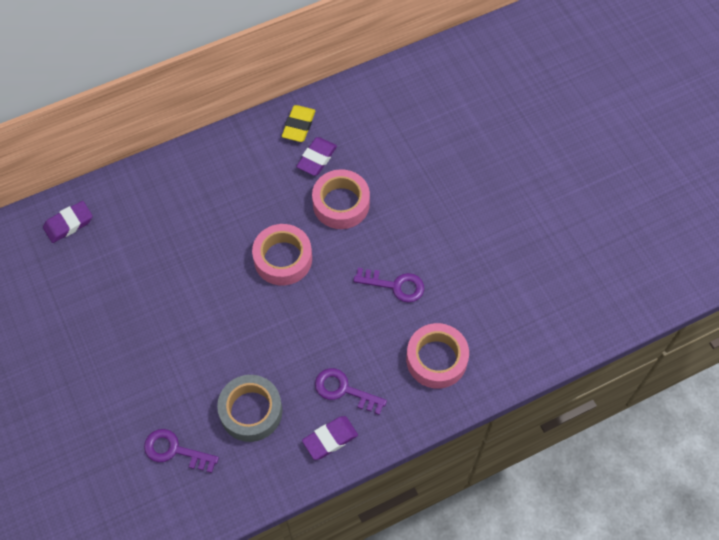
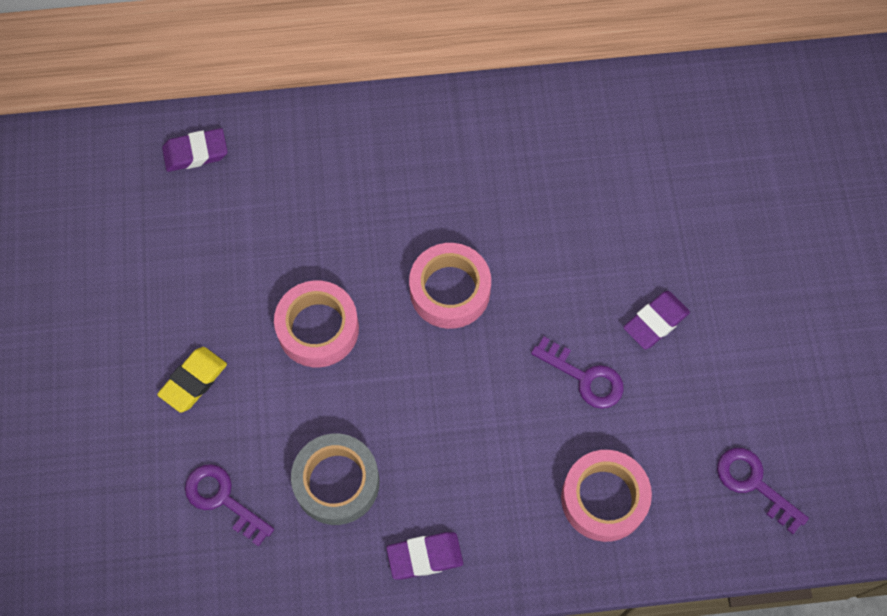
camera: 20 degrees right, 5 degrees up
(298, 126) = (534, 115): yellow eraser -> yellow eraser (193, 381)
(317, 158) = (542, 168): purple eraser -> purple eraser (655, 322)
(341, 204) = (552, 241): pink tape -> pink tape (318, 328)
(344, 390) = (466, 497): purple key -> purple key (754, 484)

